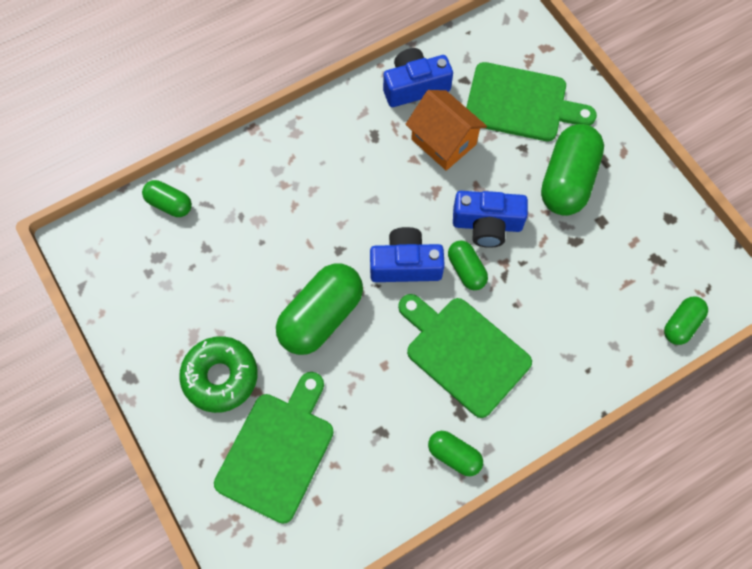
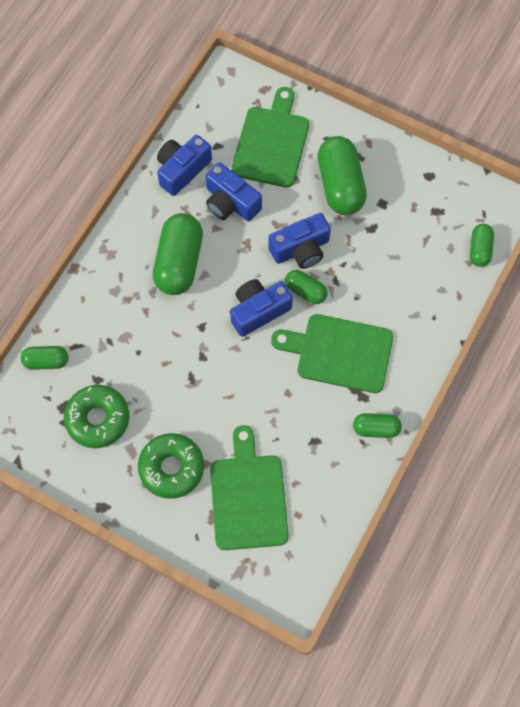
camera: 30 degrees left, 0 degrees up
(181, 287) = (98, 419): none -> green donut
(321, 316) = (219, 383): green capsule -> green capsule (179, 263)
(443, 142) = (230, 202): orange house -> blue camera
(521, 103) = (271, 143): green cutting board -> green cutting board turned 60 degrees counterclockwise

